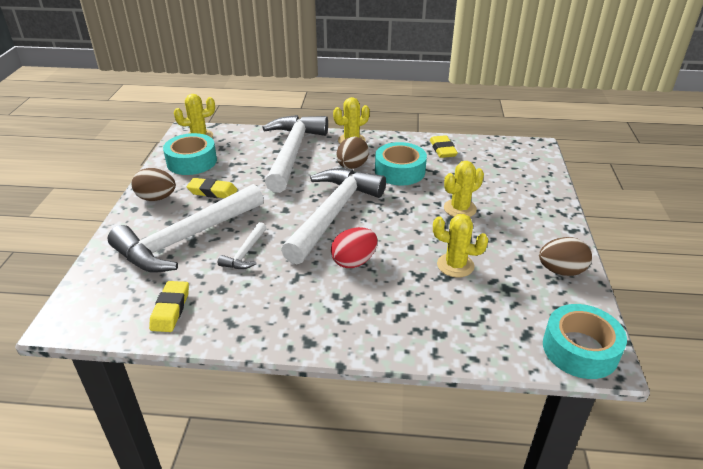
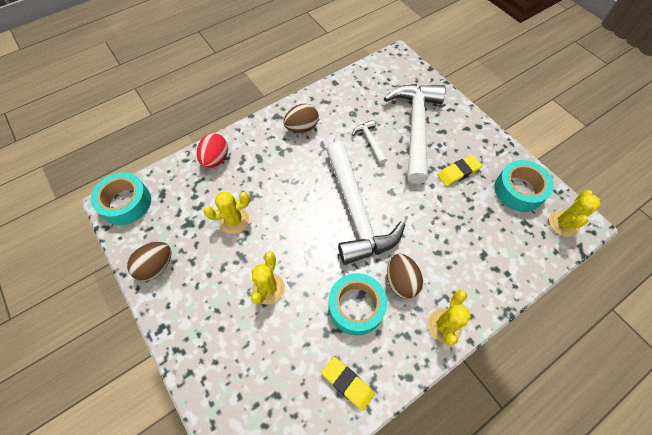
camera: 140 degrees right, 25 degrees up
(157, 198) = (481, 142): brown egg -> brown egg (302, 128)
(170, 309) = (361, 89): yellow eraser -> none
(292, 153) = (467, 261): white hammer -> none
(354, 261) = (301, 179): red egg -> red egg (215, 159)

